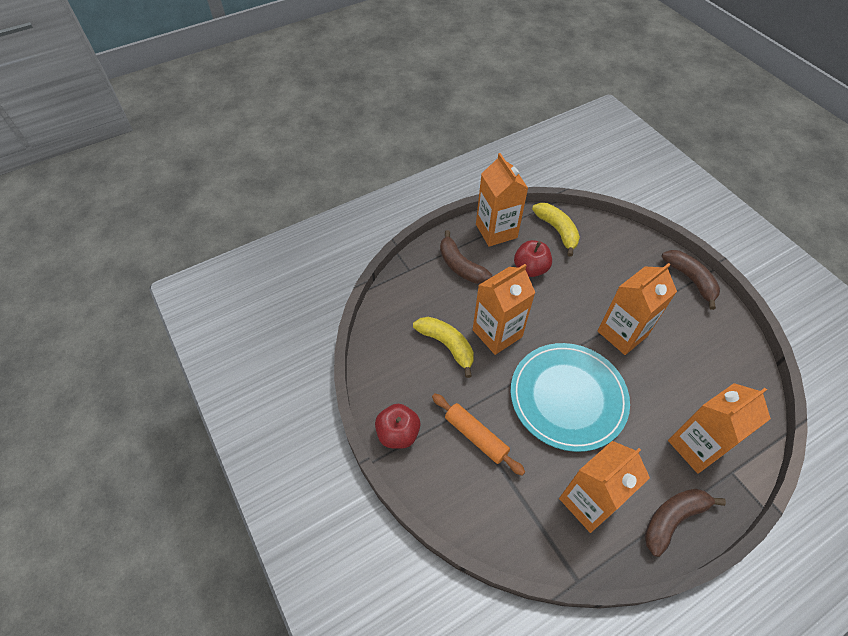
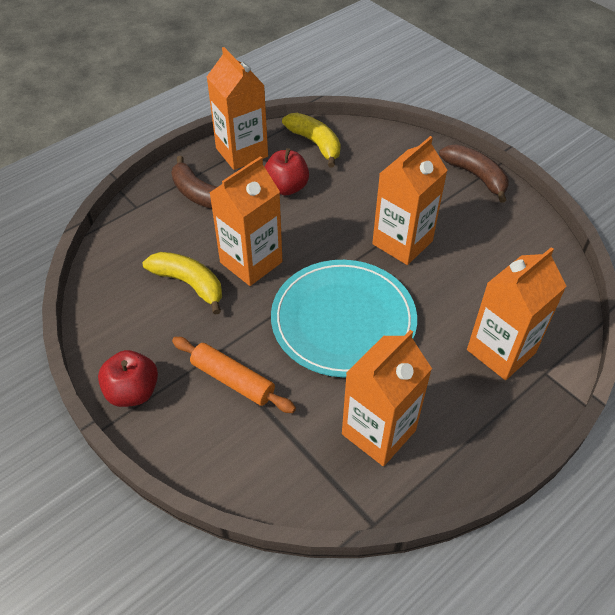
camera: 10 degrees left, 5 degrees down
(673, 519) = (481, 435): brown banana -> none

